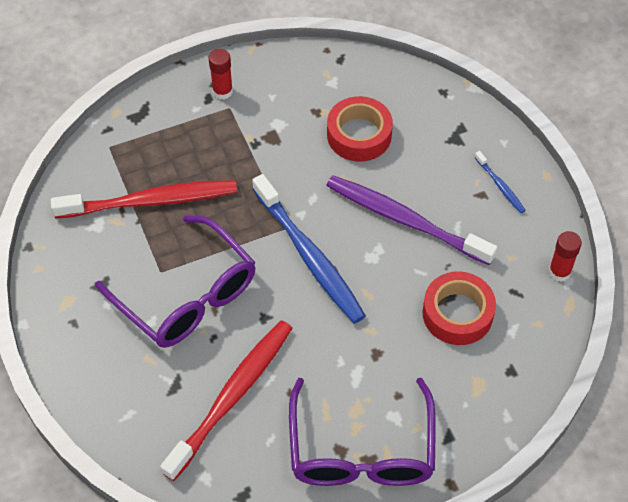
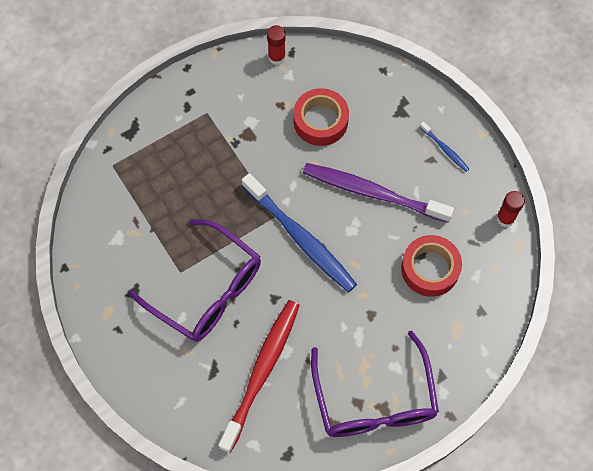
camera: 10 degrees left, 10 degrees up
(151, 201) = (159, 210): red toothbrush -> none
(222, 91) = (198, 98): red glue stick -> red glue stick (277, 57)

